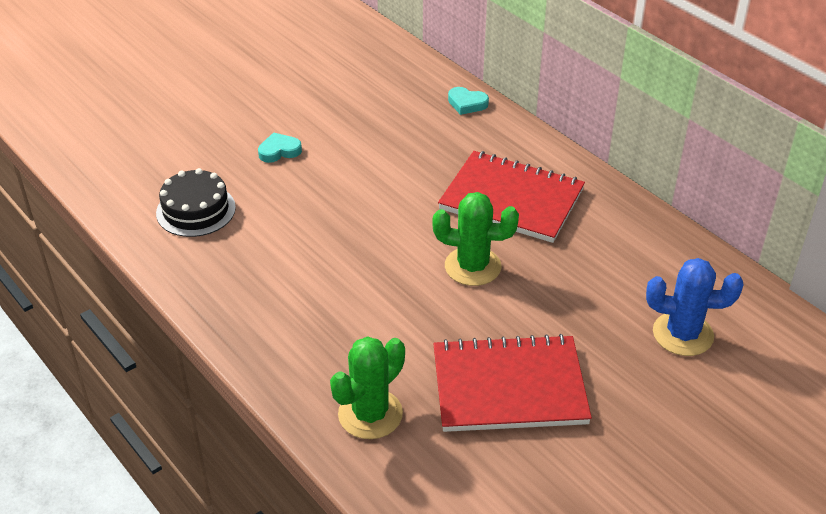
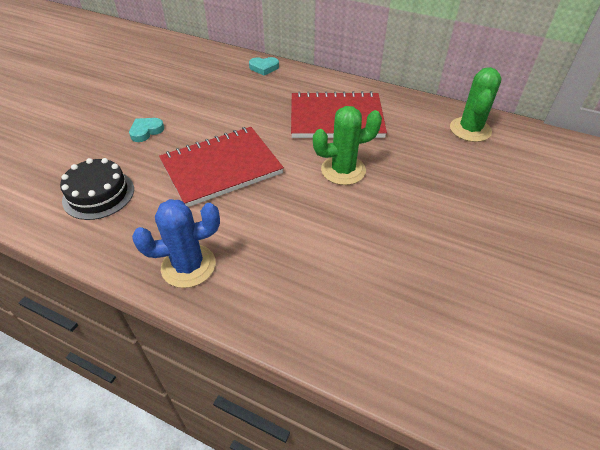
camera: 25 degrees left, 5 degrees up
(370, 414) = (348, 316): green cactus -> green cactus (470, 130)
(509, 387) = (434, 250): red notebook -> red notebook (221, 168)
(683, 334) = (512, 171): blue cactus -> blue cactus (188, 266)

